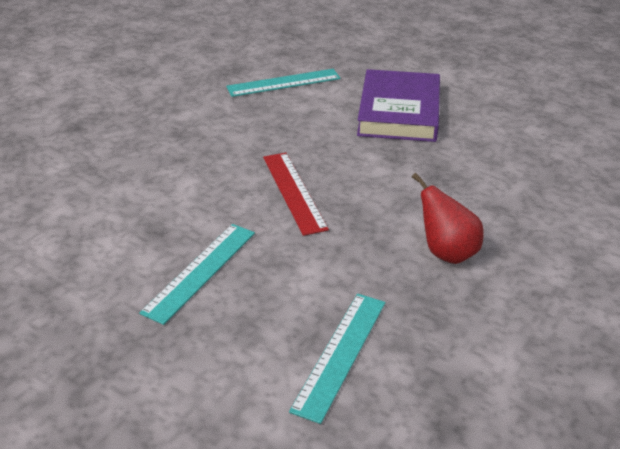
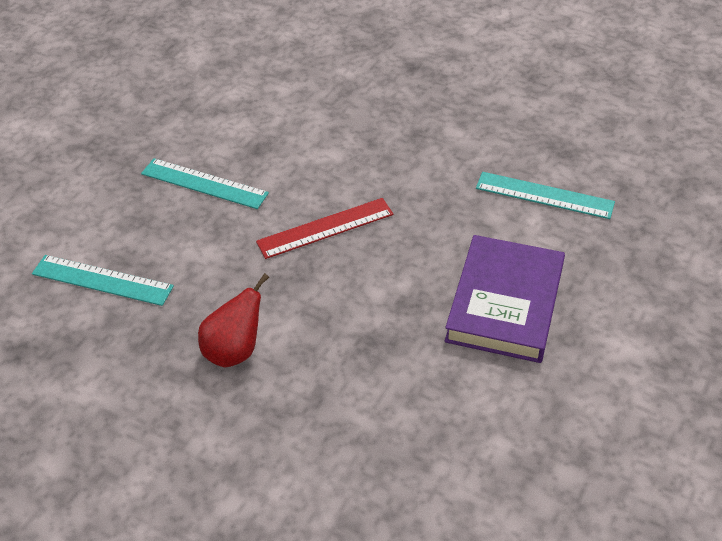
camera: 85 degrees right, 10 degrees up
(283, 83) = (544, 195): turquoise ruler -> turquoise ruler turned 45 degrees counterclockwise
(399, 112) = (505, 304): purple book -> purple book turned 75 degrees counterclockwise

